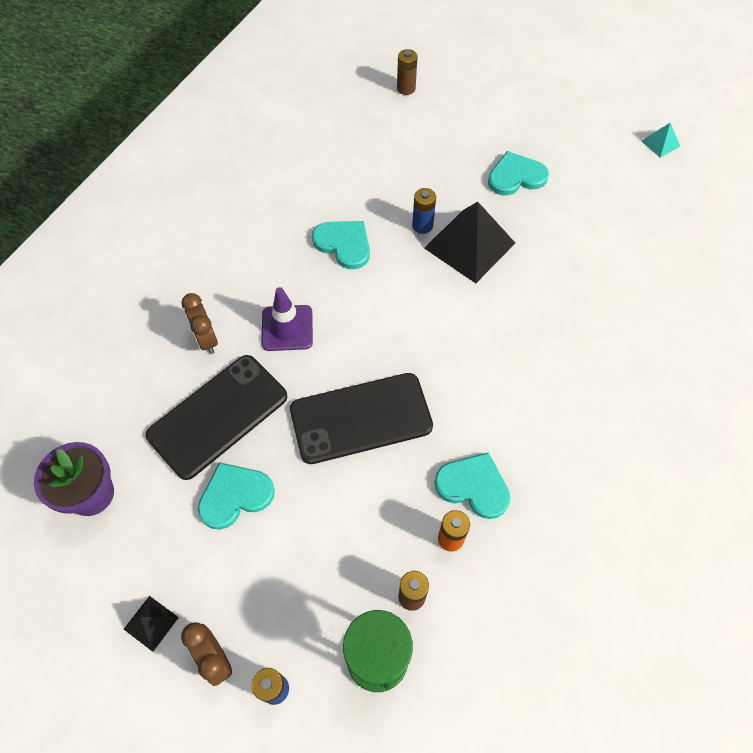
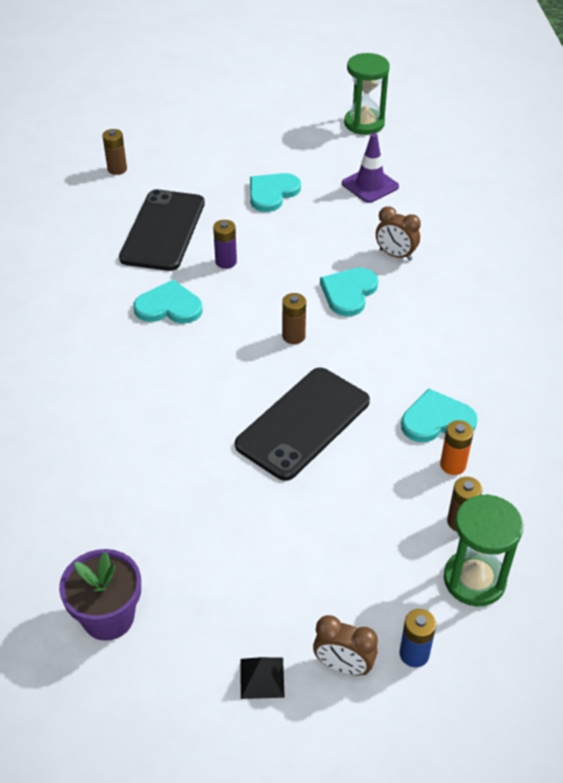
camera: 35 degrees left, 15 degrees down
(206, 339) = (107, 438): brown clock -> brown clock (395, 255)
(218, 416) = (174, 490): black phone -> black phone (163, 230)
(235, 496) = (247, 539): turquoise heart -> turquoise heart (349, 292)
(287, 328) = (176, 392): purple traffic cone -> purple traffic cone (370, 185)
(420, 330) = (293, 336): none -> brown battery
(422, 225) = (226, 262): blue battery -> purple battery
(469, 245) = (279, 257): black pyramid -> none
(660, 143) = (364, 123): turquoise pyramid -> green hourglass

